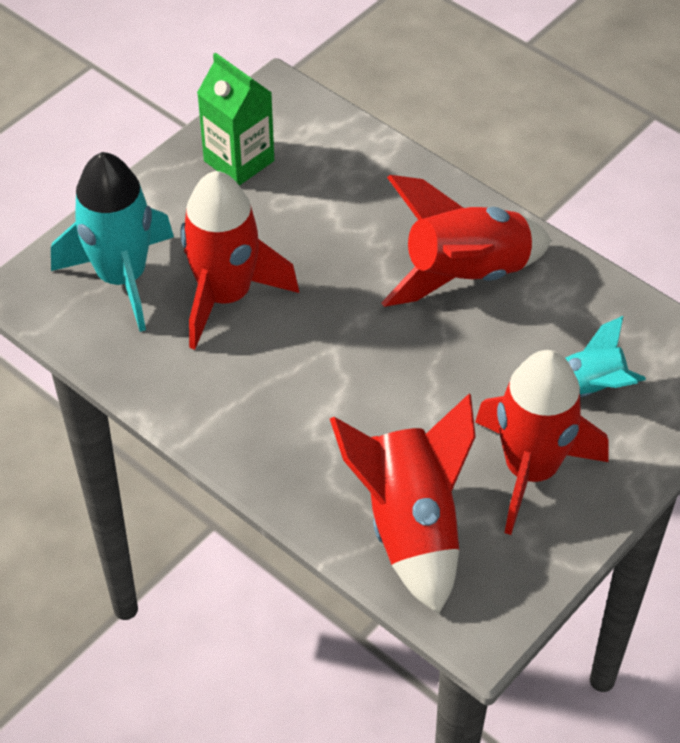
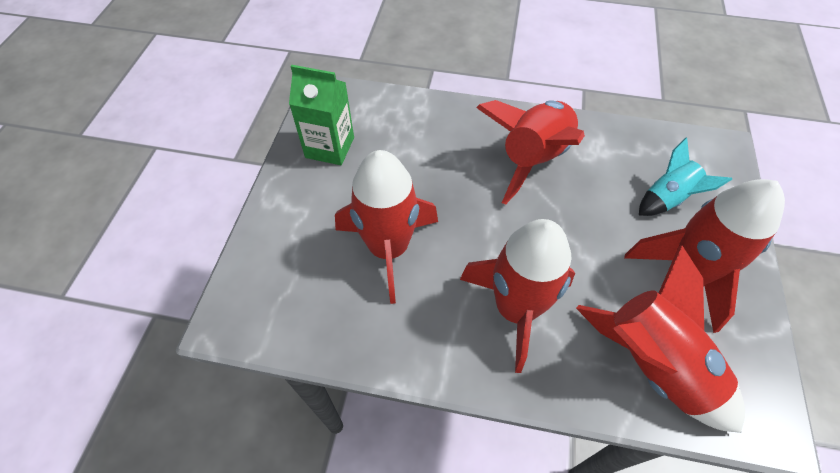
camera: 30 degrees left, 5 degrees up
(122, 277) = (301, 272): turquoise rocket -> none
(312, 412) = (515, 309): none -> red rocket

